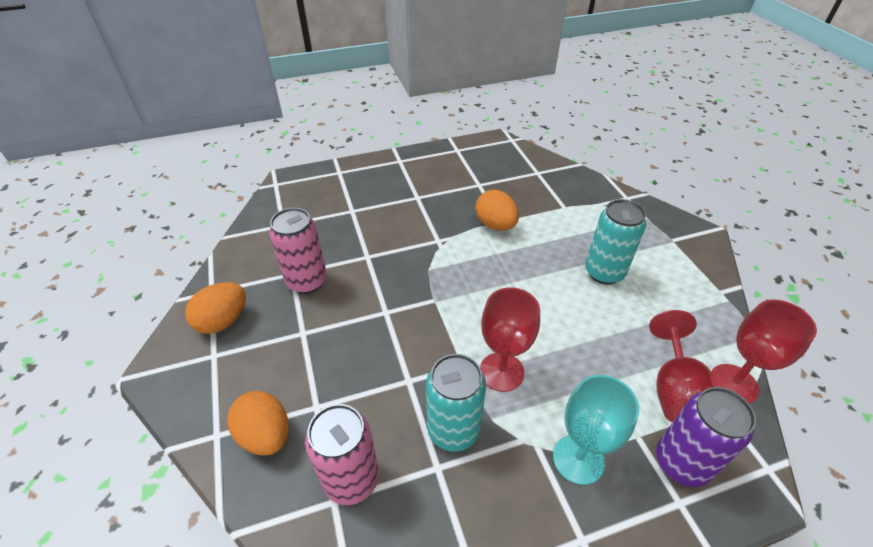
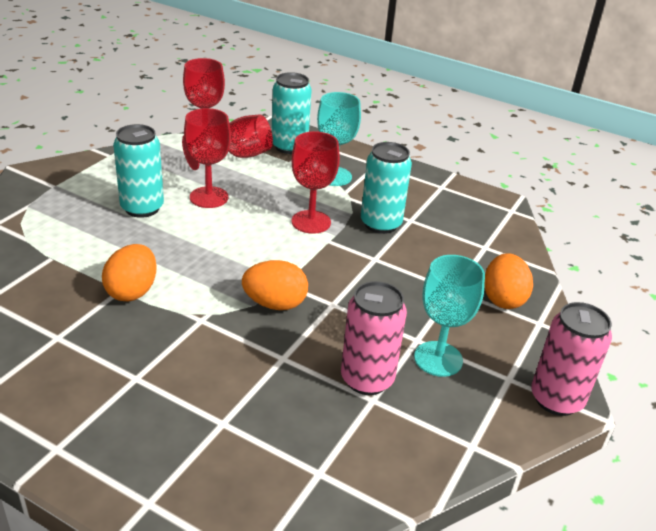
camera: 135 degrees left, 10 degrees down
(223, 321) = (480, 402): orange egg -> orange egg (275, 304)
(275, 330) = (438, 359): none -> turquoise goblet
(351, 479) = (465, 247): pink can -> pink can (556, 399)
(596, 322) = (209, 197): none -> red goblet
(681, 463) = (289, 147): purple can -> turquoise can

